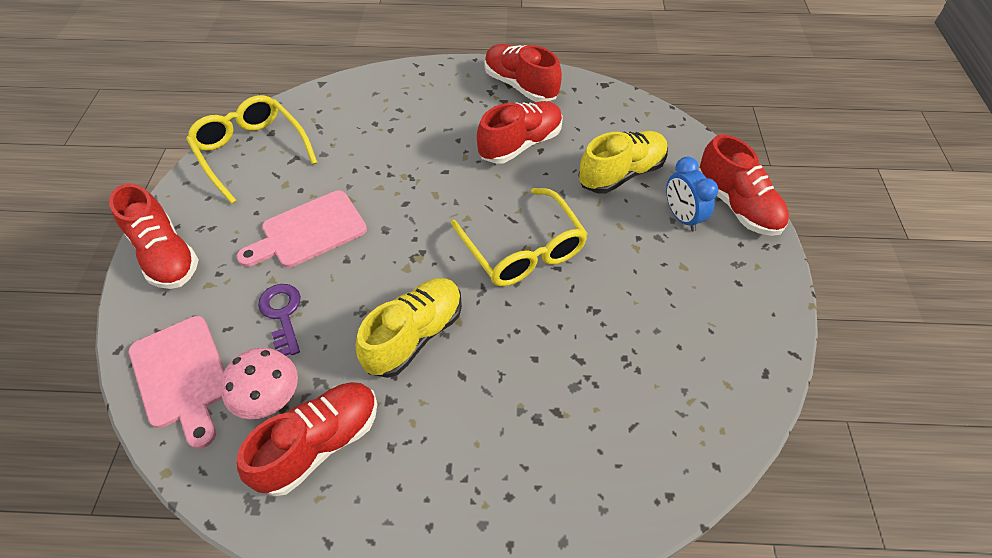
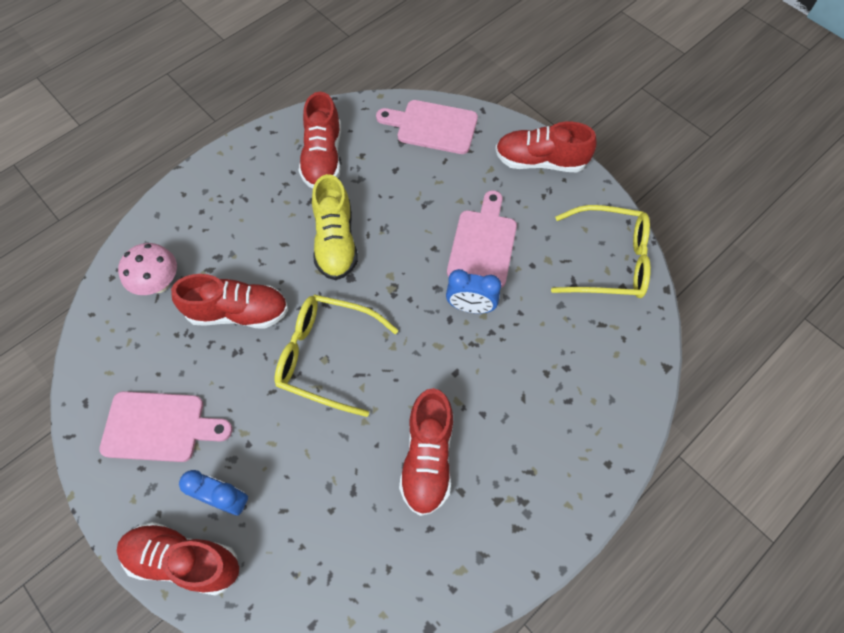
camera: 135 degrees right, 10 degrees up
(271, 400) = (372, 153): pink mushroom -> pink mushroom (159, 284)
(282, 314) = (426, 190): purple key -> none
(380, 199) = (470, 307): none -> blue clock
(520, 86) = (505, 538): red shoe -> red shoe (238, 312)
(621, 174) = (312, 504): yellow shoe -> none
(704, 301) = (159, 427): none -> pink cutting board

